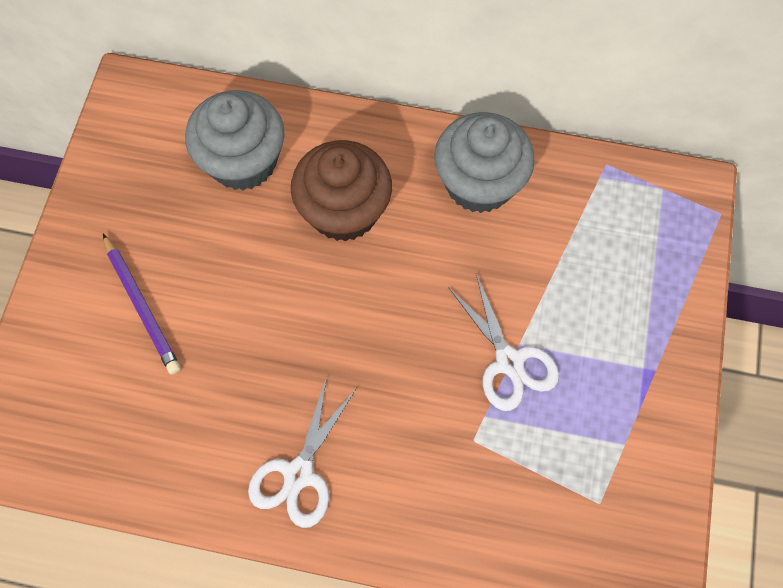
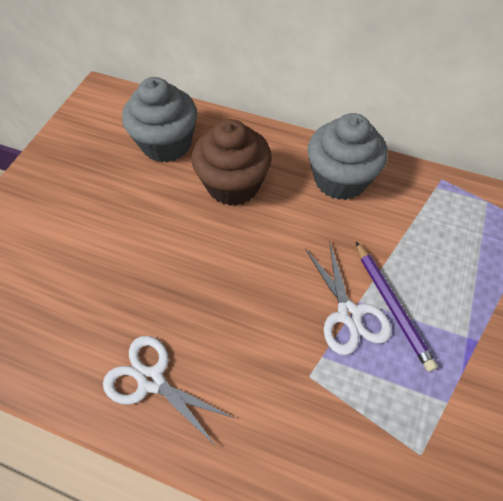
camera: 10 degrees right, 10 degrees down
(142, 306) = (63, 230): purple pencil -> purple pencil (392, 306)
(299, 473) = (151, 380): white scissors -> white scissors turned 90 degrees clockwise

